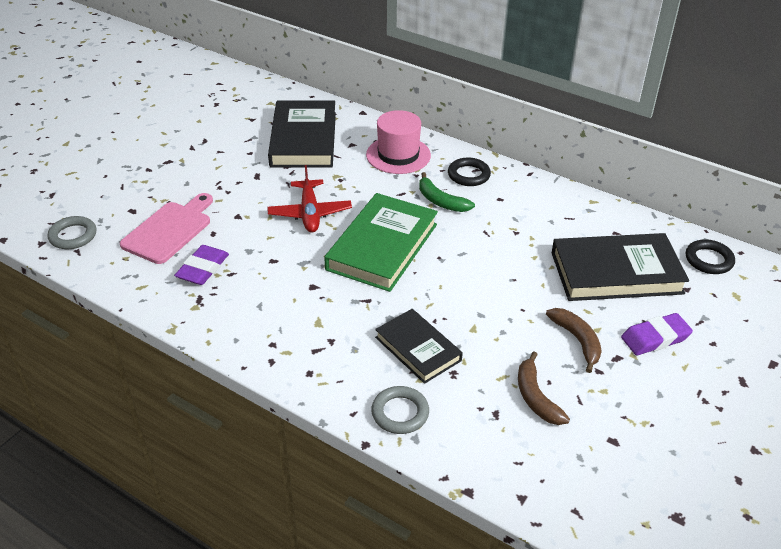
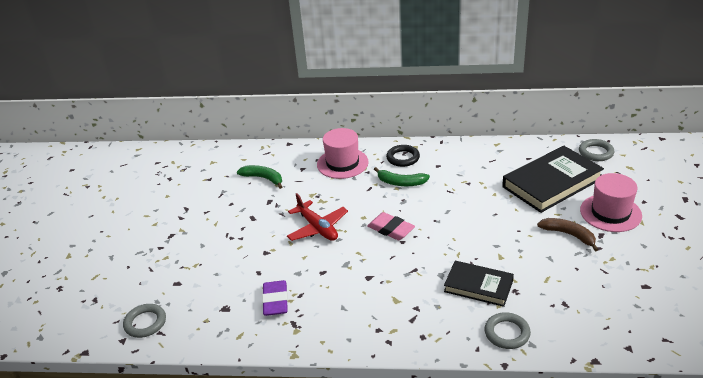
camera: 25 degrees left, 5 degrees down
(169, 230) = (222, 284): pink cutting board -> none
(304, 139) = (263, 178): black book -> green banana
(382, 247) = (391, 229): green book -> pink eraser
(536, 397) = (578, 282): brown banana -> none
(655, 338) = (610, 213): purple eraser -> pink hat
(709, 260) = (596, 152): black ring -> grey ring

